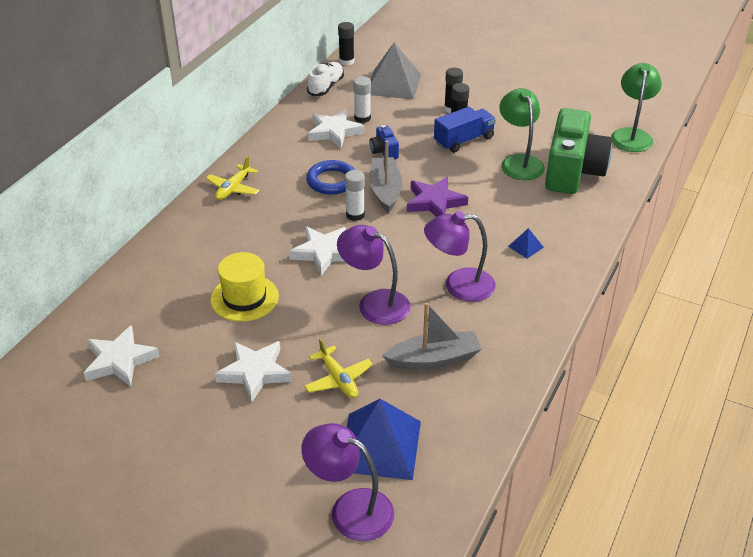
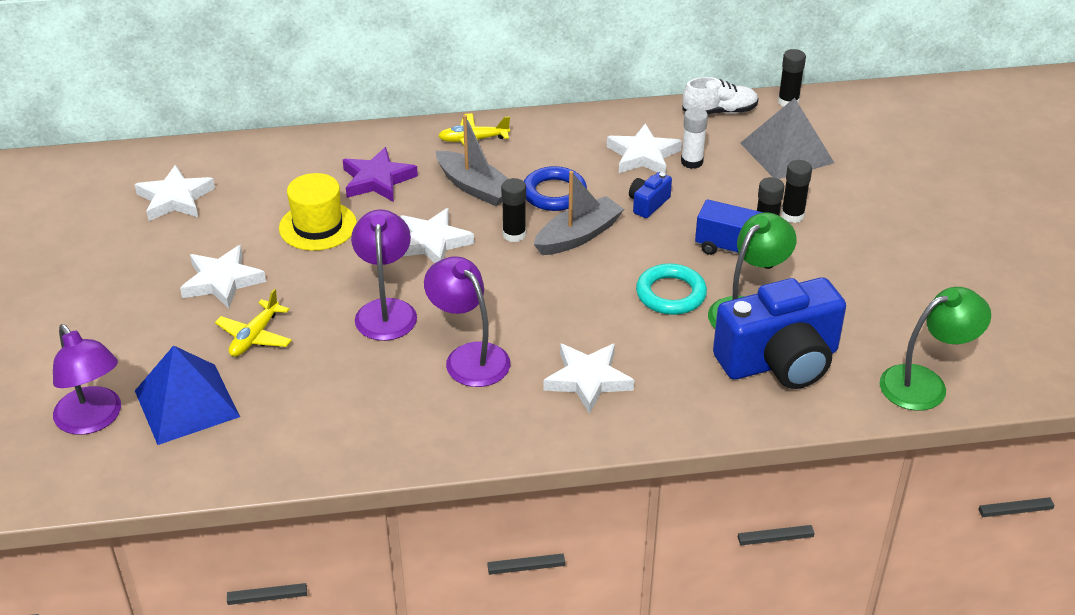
camera: 55 degrees right, 0 degrees up
(350, 509) = (94, 420): purple lamp -> purple lamp turned 150 degrees clockwise
(355, 215) = (514, 234): white glue stick -> black glue stick
(434, 359) = (337, 388): grey boat -> grey boat (475, 187)
(435, 202) = (596, 279): purple star -> purple star (377, 180)
(477, 181) = (671, 294): none -> turquoise ring
(525, 246) = (588, 380): blue pyramid -> white star
(572, 171) = (780, 361): green camera -> blue camera

